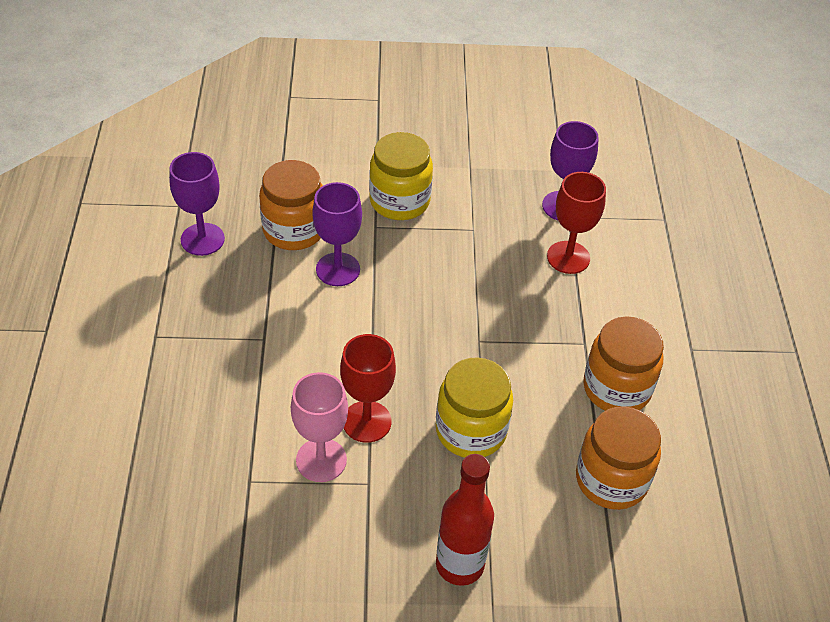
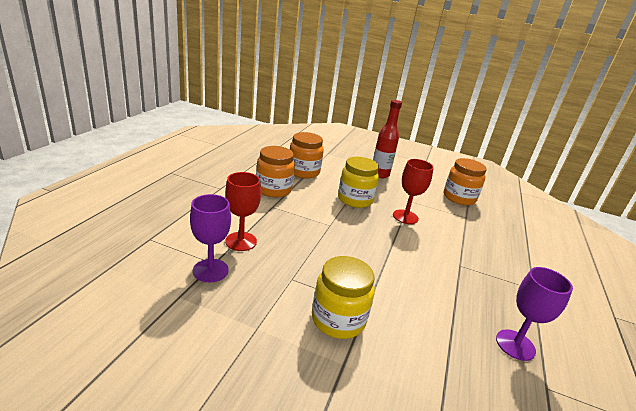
camera: 160 degrees left, 20 degrees down
(294, 230) = (435, 326): orange jar -> orange jar (459, 198)
(321, 460) = (431, 212): pink goblet -> none
(338, 269) = (405, 286): purple goblet -> none

